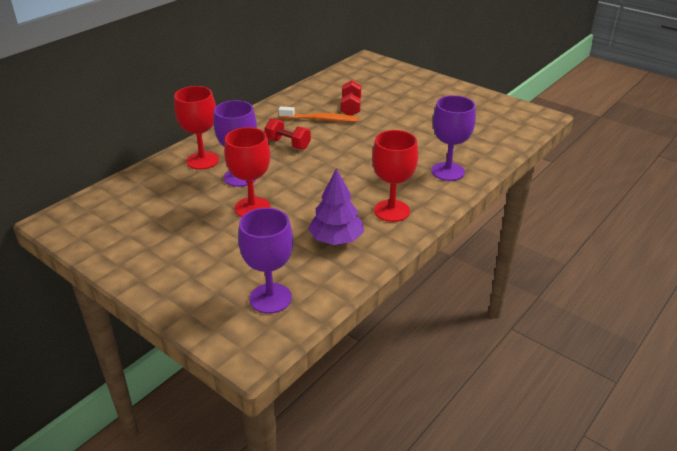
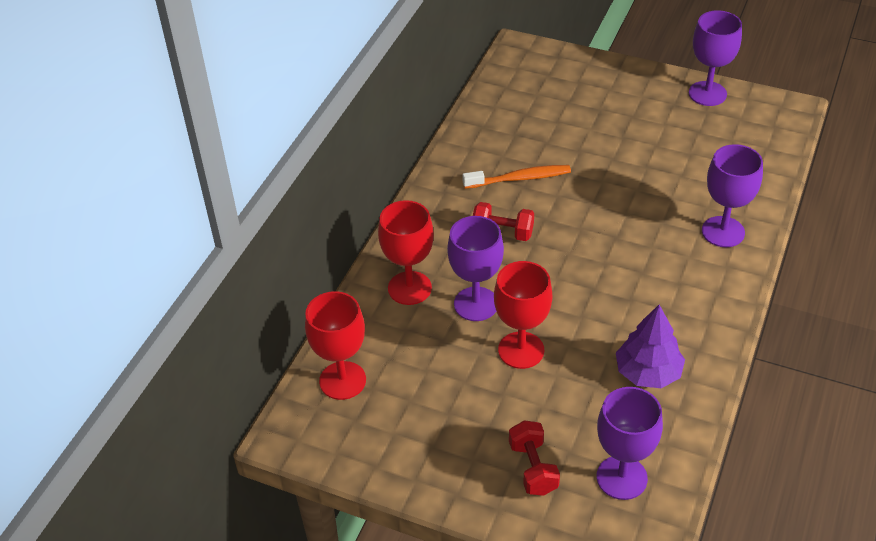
camera: 15 degrees left, 10 degrees up
(351, 108) = (547, 147): red dumbbell -> red dumbbell (533, 468)
(391, 211) = (688, 312): red goblet -> red goblet (342, 380)
(483, 99) = (707, 93): none -> purple goblet

